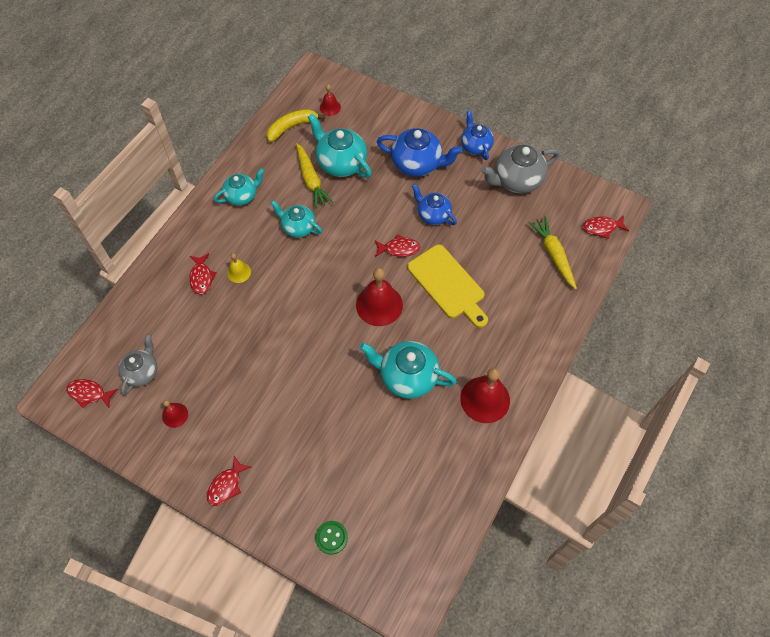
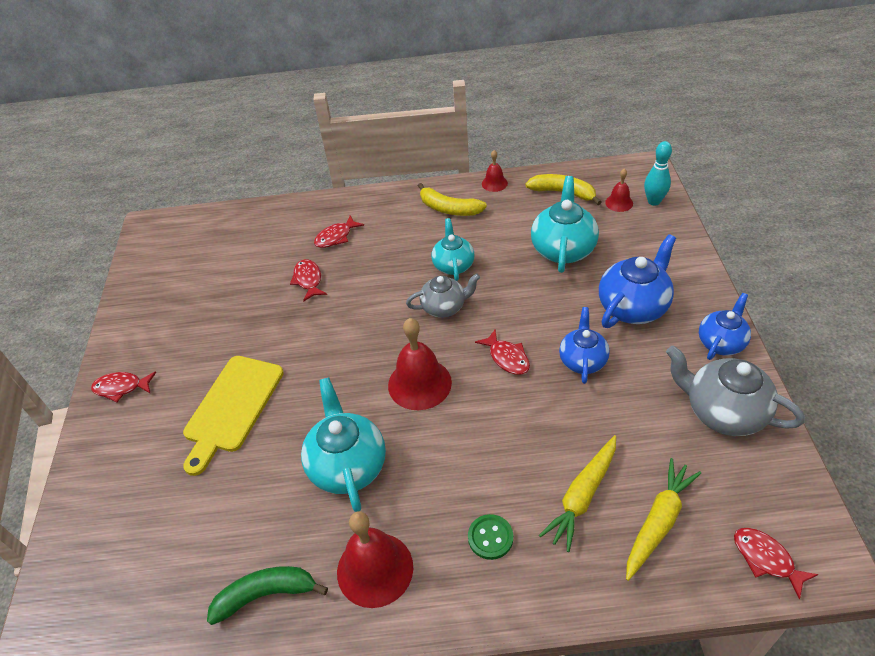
camera: 60 degrees right, 15 degrees down
(89, 393) = (166, 242): red fish -> red fish (308, 280)
(142, 372) = (208, 260): grey teapot -> grey teapot (444, 307)
(175, 415) = (177, 306): red bell -> red bell (494, 183)
(239, 272) = (363, 256): yellow bell -> none
(242, 196) = (449, 209): turquoise teapot -> yellow banana
(311, 180) = (518, 241): yellow carrot -> yellow carrot (582, 496)
(331, 537) = (101, 514): green button -> green button (490, 537)
(346, 91) = (654, 201): none -> turquoise bowling pin
(417, 164) = (633, 307): blue teapot -> blue teapot turned 120 degrees counterclockwise
(448, 284) = (503, 431): yellow cutting board -> yellow cutting board (232, 407)
(460, 463) = (266, 595): none -> green banana

